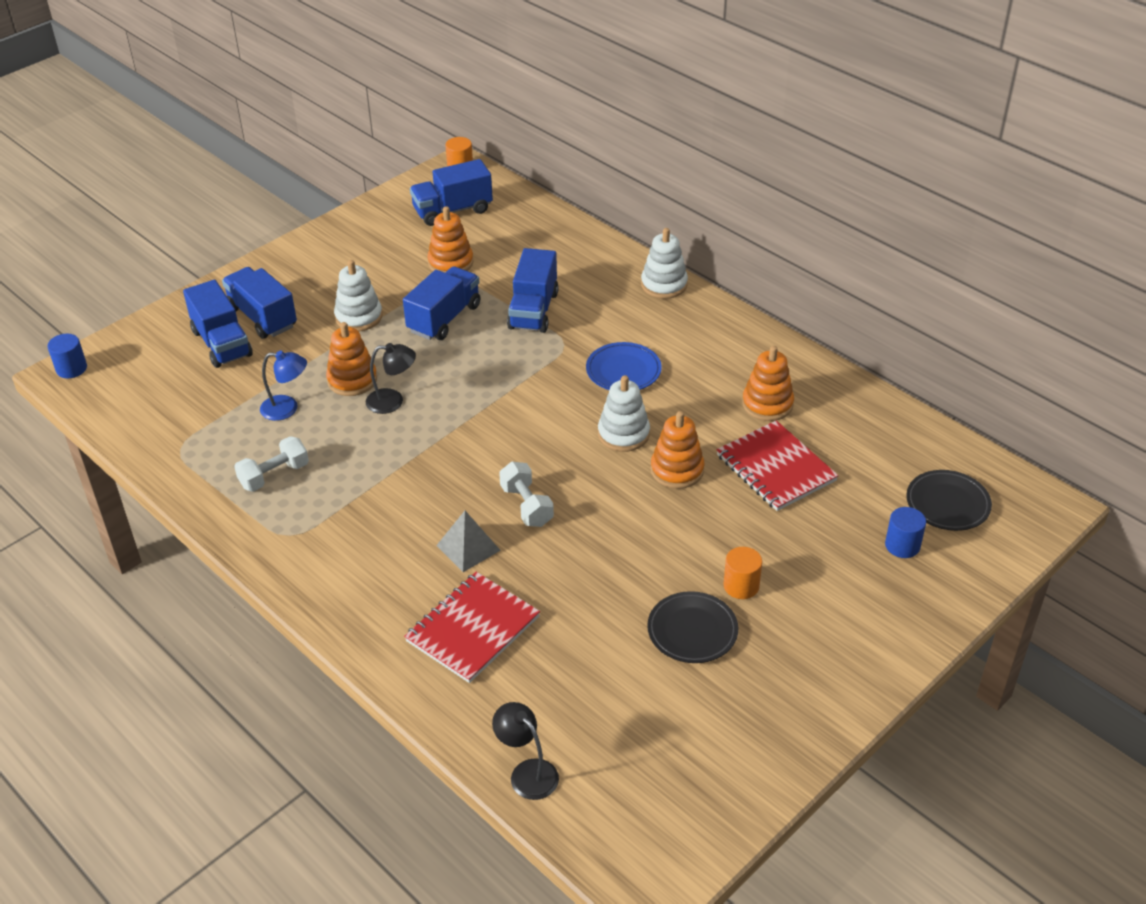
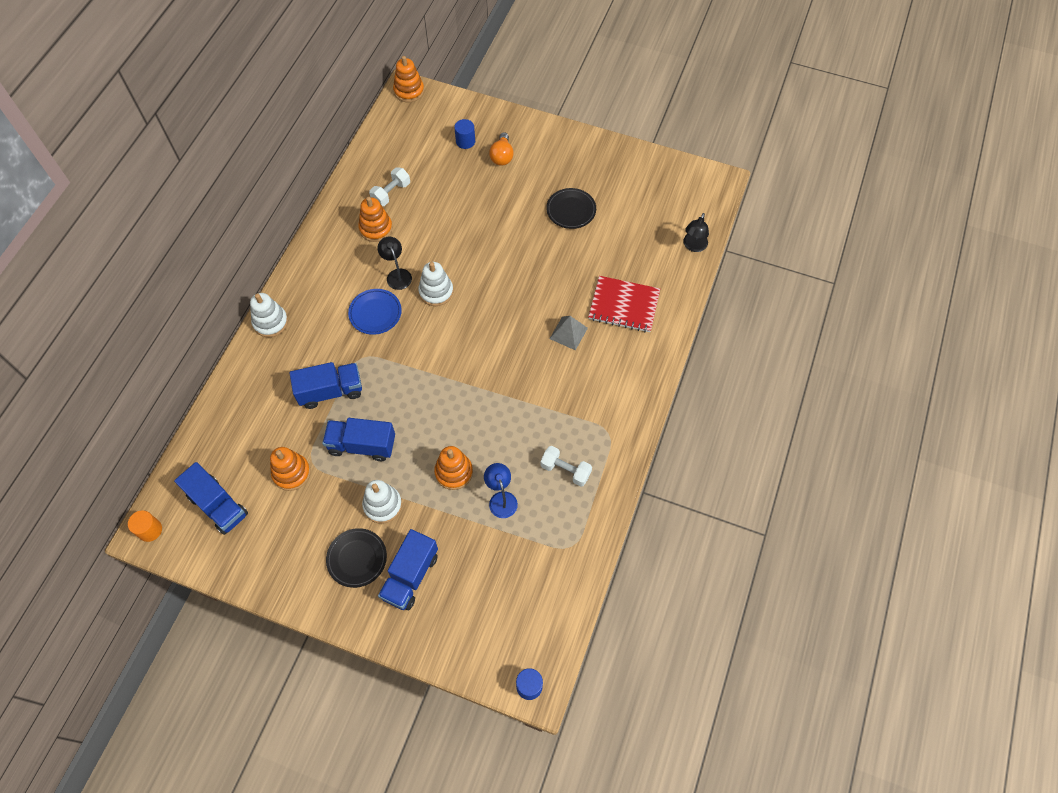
camera: 115 degrees left, 20 degrees up
(222, 343) = (452, 588): blue truck -> none
(393, 401) = (464, 435): black lamp -> black lamp (397, 275)
(526, 506) = (521, 318): white dumbbell -> white dumbbell (391, 193)
(677, 470) = (455, 255): orange stacking toy -> orange stacking toy (409, 91)
(741, 586) = (529, 199): orange cylinder -> none
(776, 468) = (431, 209): red notebook -> none
(850, 581) = (502, 156): none -> orange light bulb
(947, 504) = (424, 130): black plate -> black plate (357, 558)

